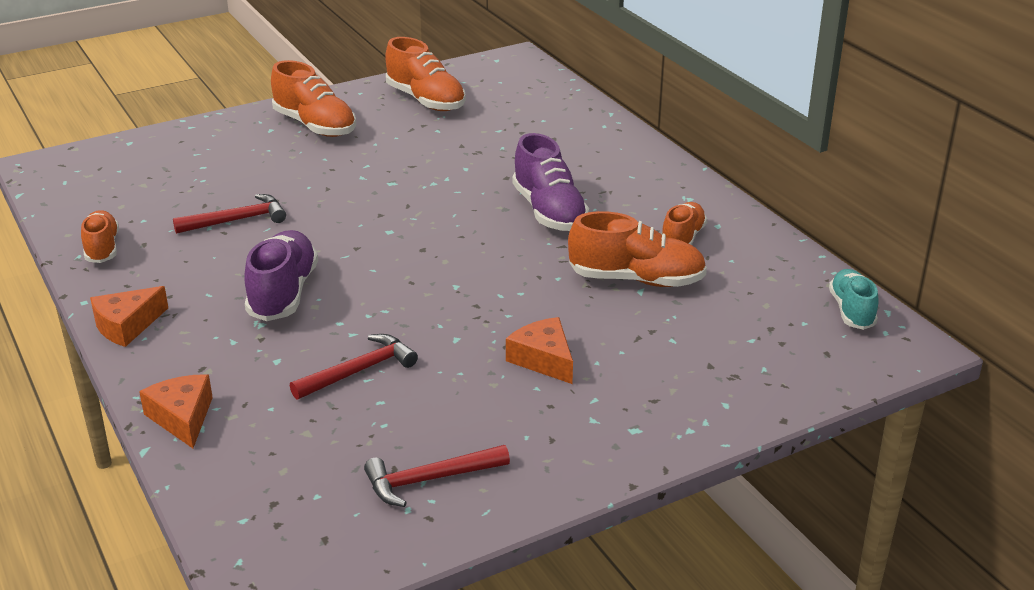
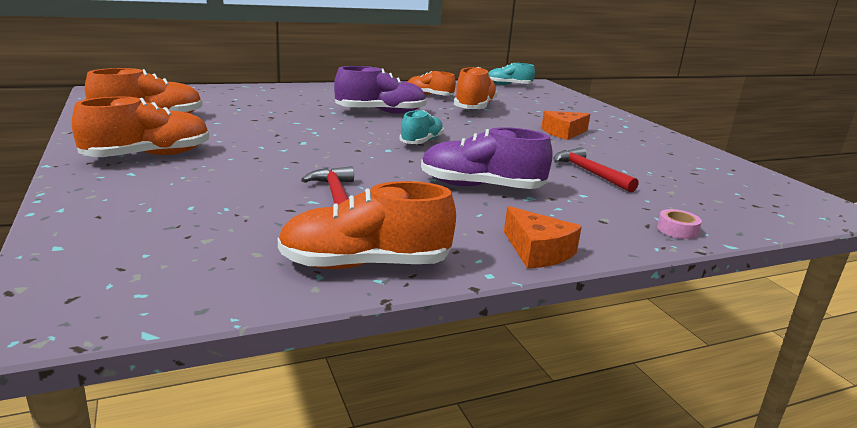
camera: 85 degrees left, 10 degrees down
(102, 248) = (365, 265): orange shoe -> orange shoe, size x1.55
(182, 417) = (677, 230): orange cheese -> pink tape
(429, 479) = (698, 166): red hammer -> none
(430, 249) = (421, 142): none -> turquoise shoe

